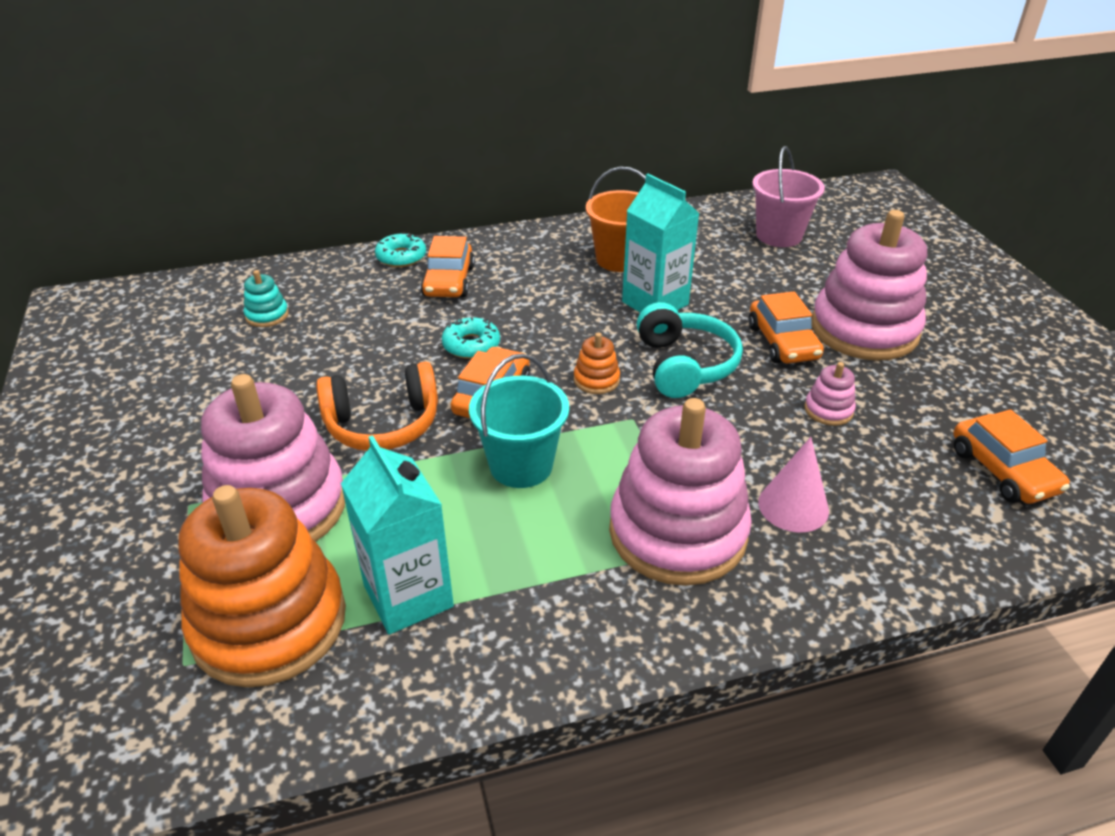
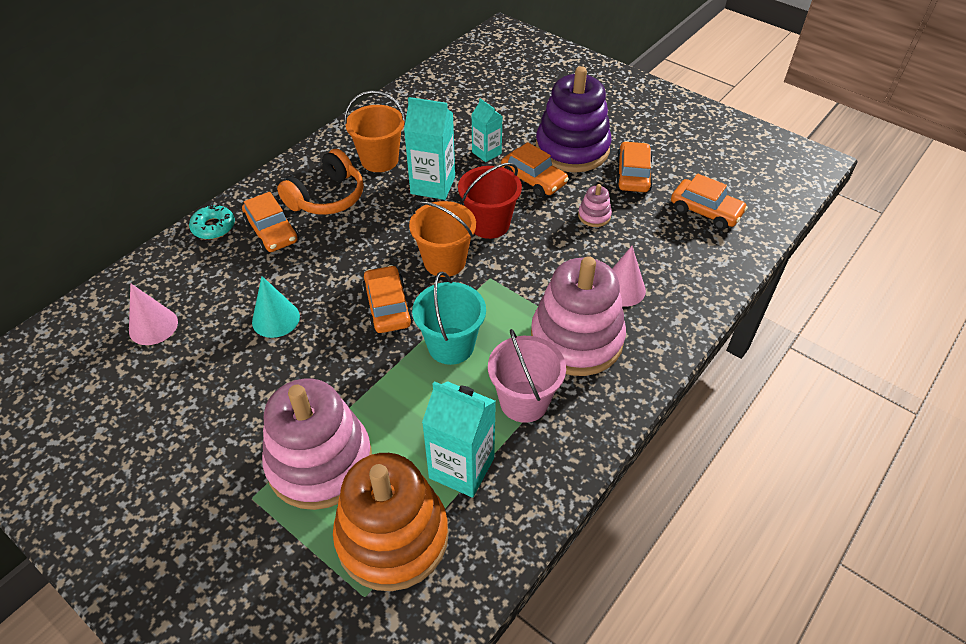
camera: 35 degrees left, 10 degrees up
(267, 315) = (153, 326): turquoise stacking toy -> pink cone
(374, 357) = (276, 319): none -> turquoise cone
(383, 424) = (332, 365): orange headphones -> orange headphones (327, 197)
(471, 345) = (337, 275): turquoise donut -> none
(596, 380) = (444, 261): orange stacking toy -> orange bucket
(684, 365) = (489, 224): turquoise headphones -> red bucket
(749, 295) = (486, 153): none -> turquoise carton
(779, 235) = (468, 97): pink bucket -> pink bucket (524, 401)
(864, 330) = (572, 149): pink stacking toy -> purple stacking toy
(926, 387) = (633, 175): none -> orange car

